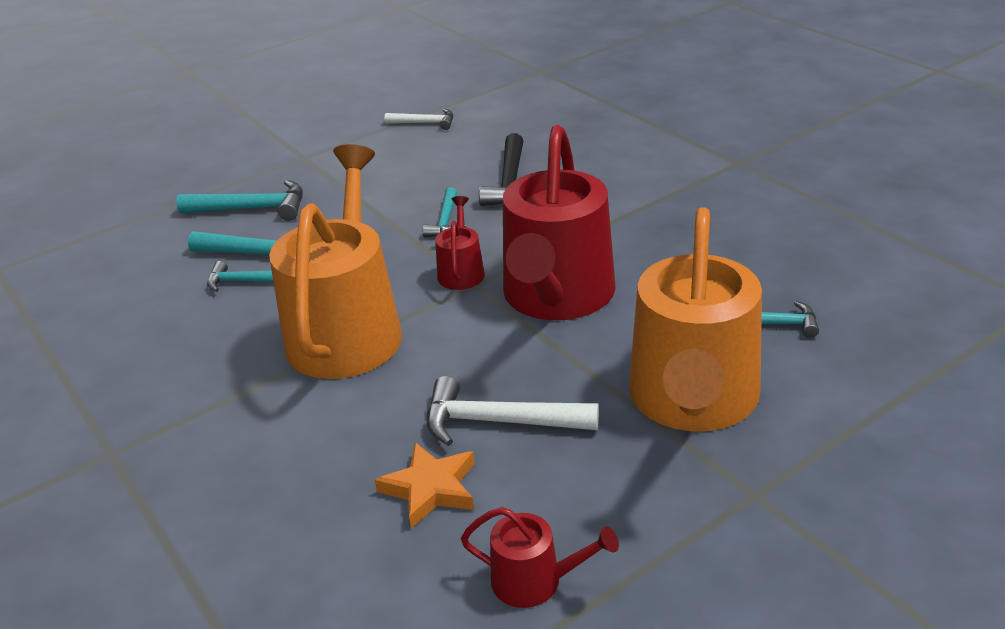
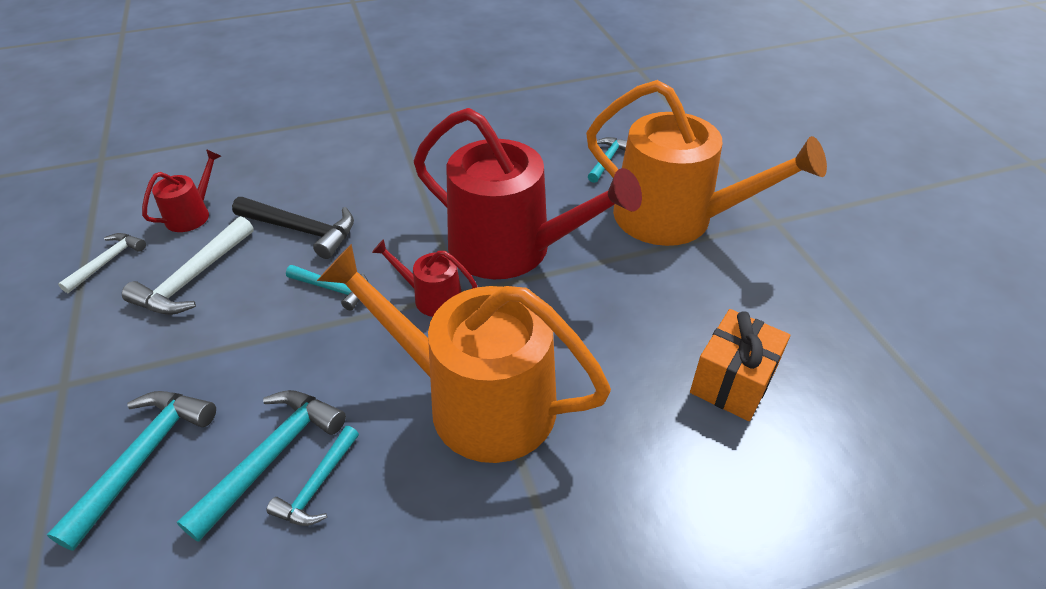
camera: 75 degrees left, 10 degrees up
(430, 489) = (732, 382): orange star -> orange gift
(499, 422) = (662, 322): white hammer -> white hammer (194, 278)
(535, 581) = (842, 343): red watering can -> red watering can (192, 215)

